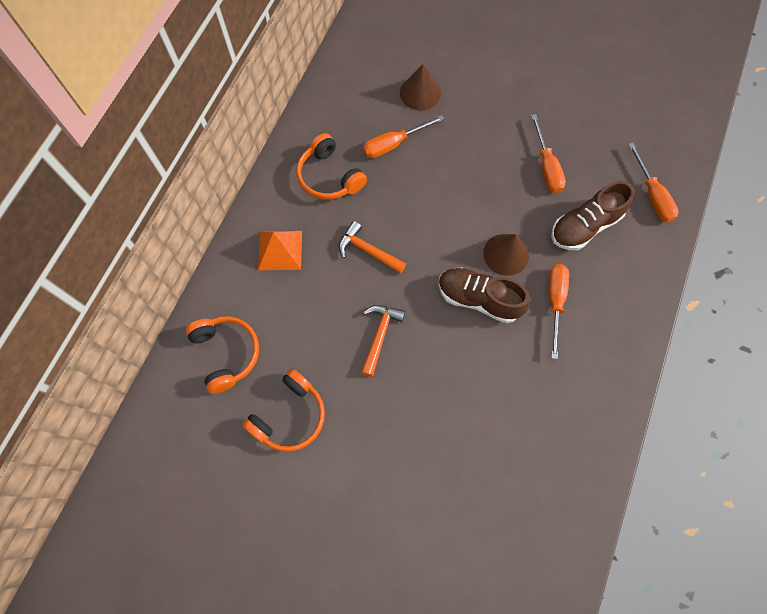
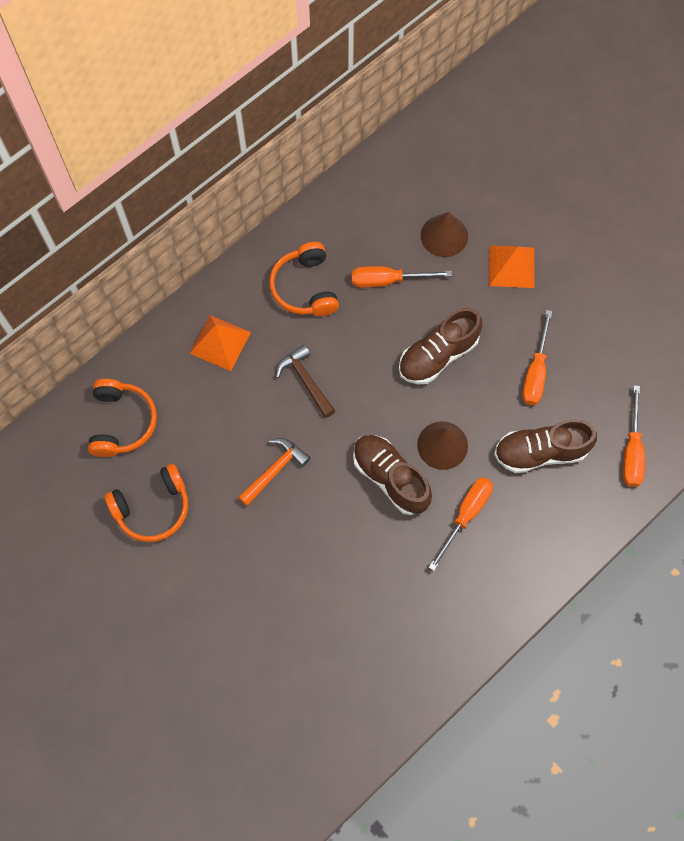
camera: 25 degrees right, 0 degrees up
(367, 250) = (305, 380): orange hammer -> brown hammer
(464, 185) = (438, 355): none -> brown shoe
(484, 95) = (511, 266): none -> orange pyramid

